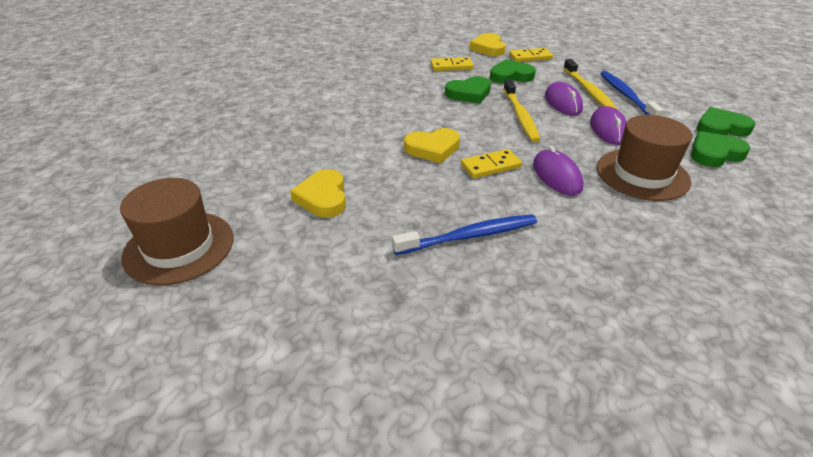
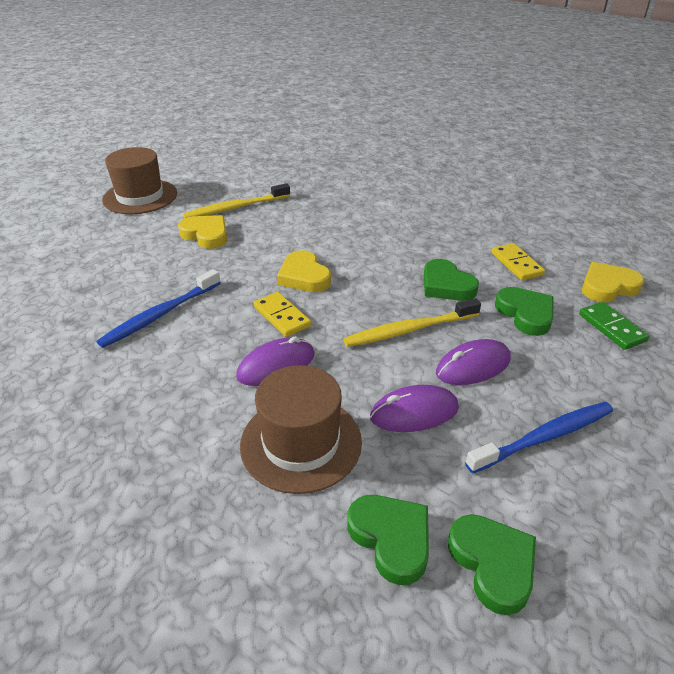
camera: 75 degrees right, 0 degrees up
(323, 197) = (206, 235): yellow heart -> yellow heart turned 60 degrees clockwise
(470, 236) = (160, 315): blue toothbrush -> blue toothbrush turned 75 degrees clockwise
(530, 57) = (611, 328): yellow domino -> green domino
(589, 91) = (531, 393): yellow toothbrush -> yellow toothbrush (235, 208)

